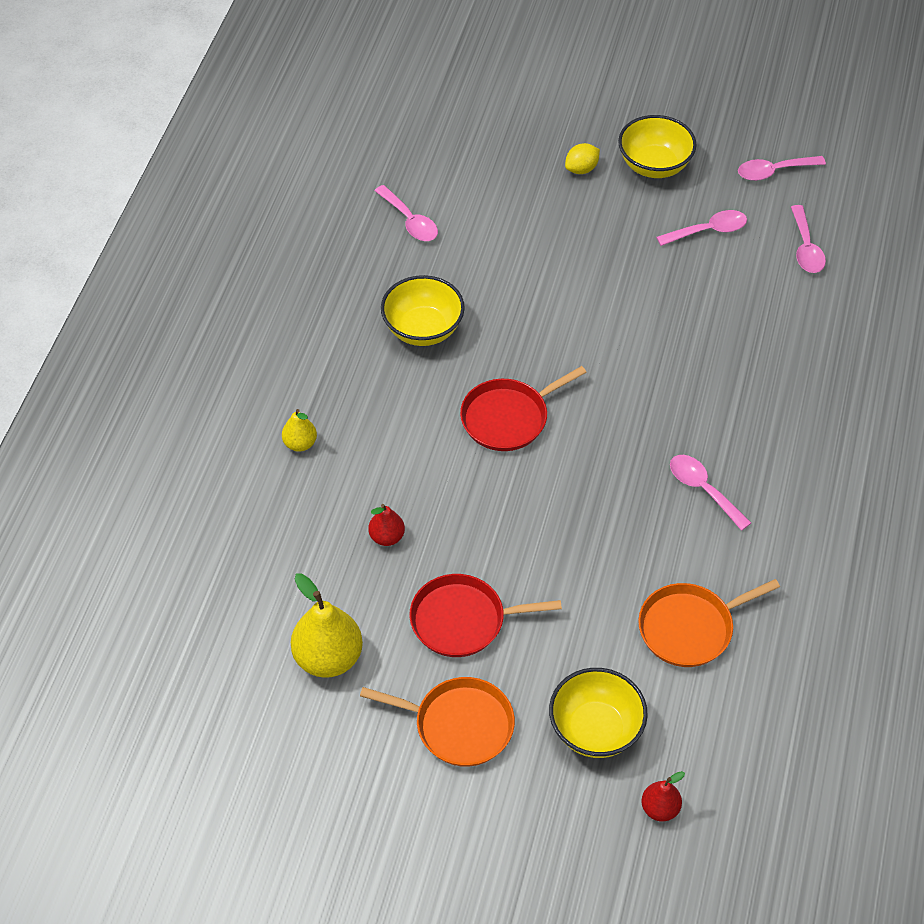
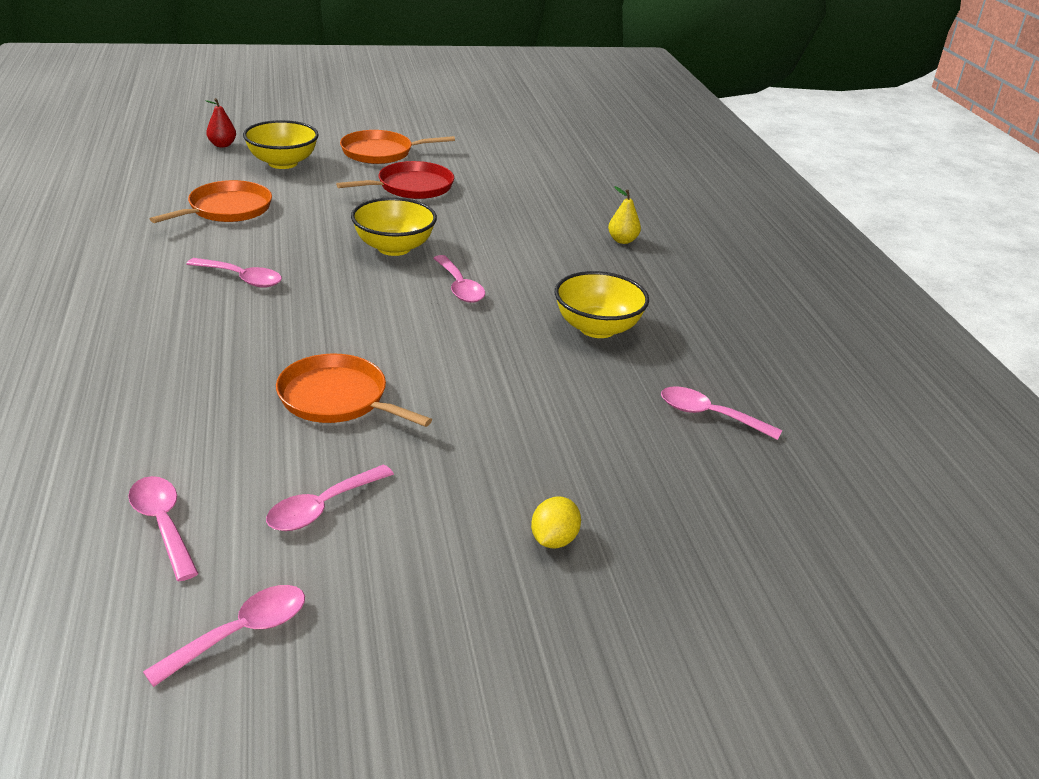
camera: 150 degrees right, 20 degrees down
(328, 658) = (492, 161): yellow pear -> none
(387, 537) = (503, 210): red pear -> none
(508, 418) = (459, 287): red pan -> pink spoon
(654, 165) = (448, 580): yellow bowl -> yellow bowl (394, 248)
(668, 316) = (337, 398): none -> orange pan

